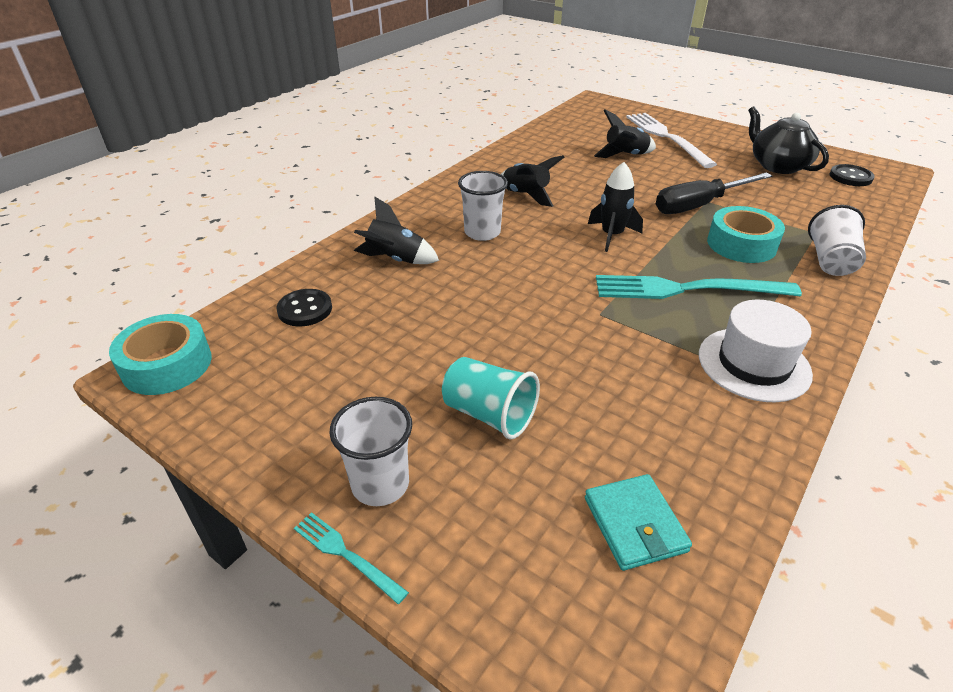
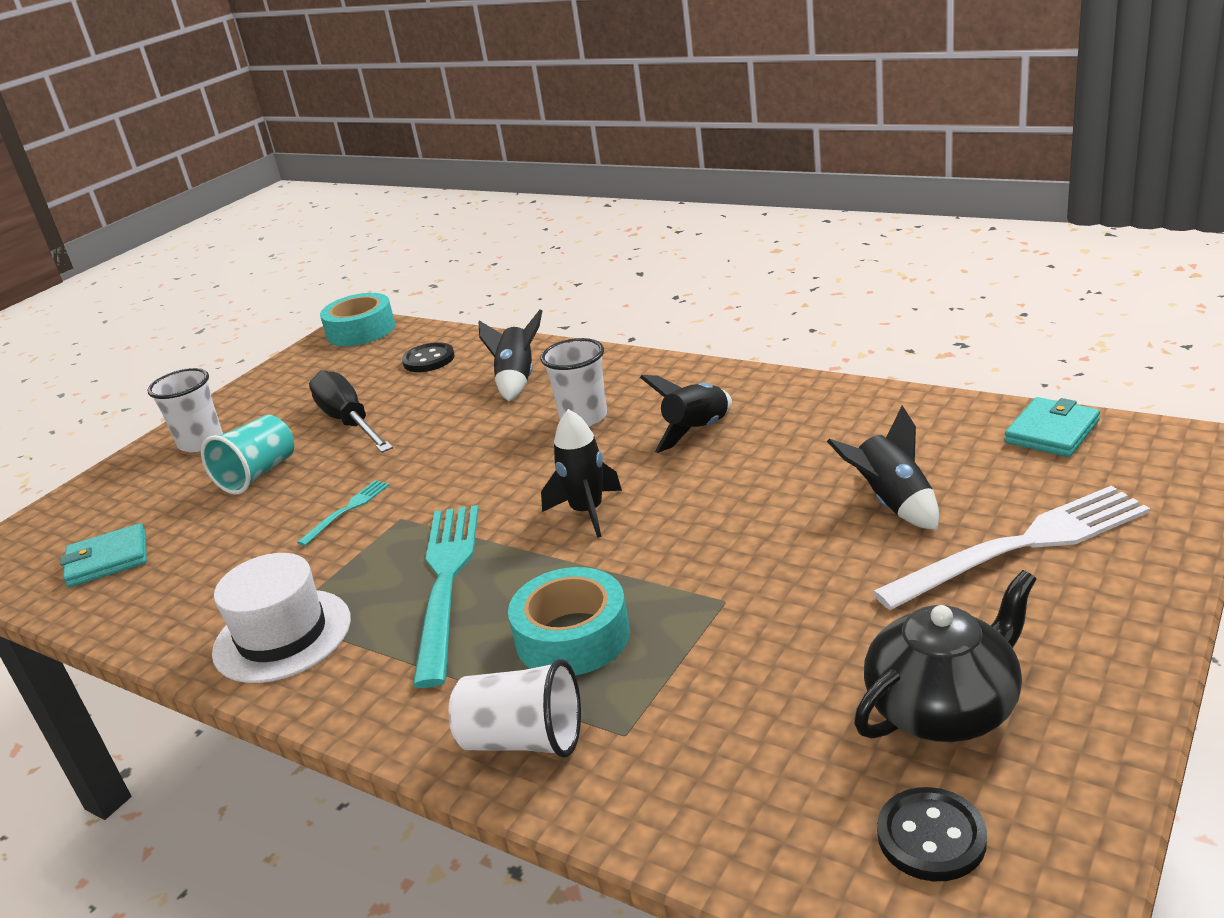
camera: 90 degrees right, 10 degrees down
(346, 554) = (146, 444): turquoise fork -> turquoise fork (347, 510)
(573, 118) = (1052, 432): none -> turquoise wallet
(699, 205) = (706, 592): black screwdriver -> black screwdriver (349, 422)

